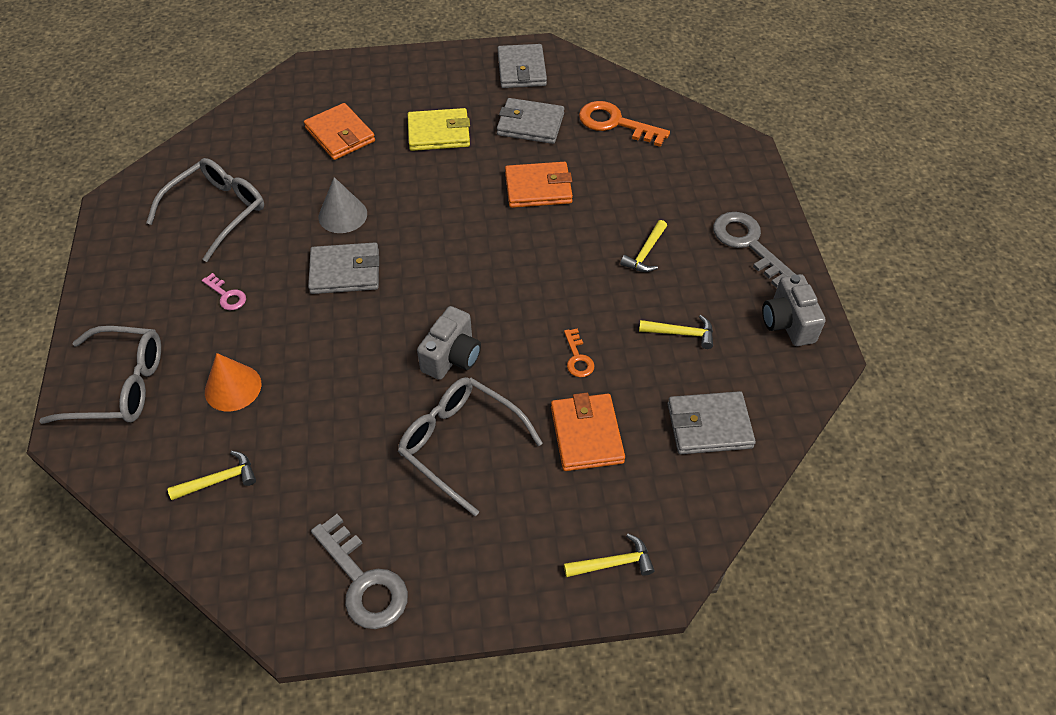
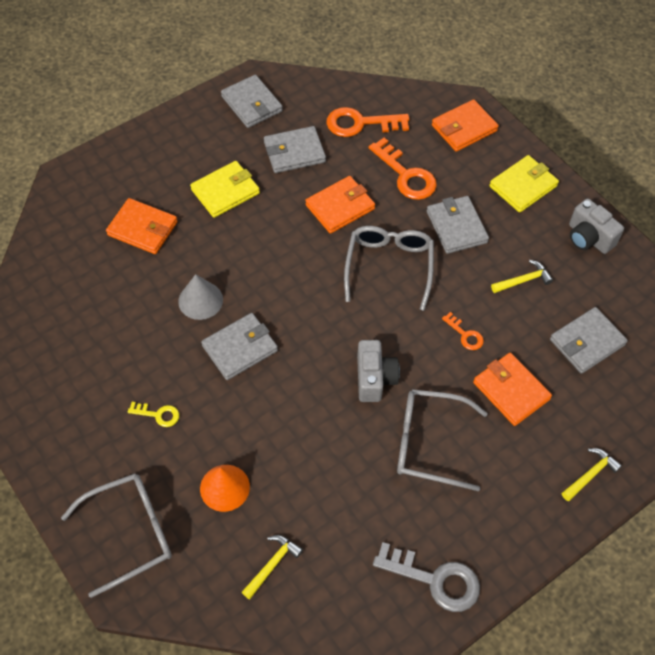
camera: 30 degrees left, 5 degrees up
(217, 212) = (90, 346): grey glasses -> grey glasses (389, 267)
(227, 295) = (158, 414): pink key -> yellow key
(627, 186) = (406, 175): none -> orange key
(645, 253) = (456, 227): yellow hammer -> grey wallet
(722, 166) = (464, 128): none -> orange wallet
(748, 244) = (523, 186): grey key -> yellow wallet

